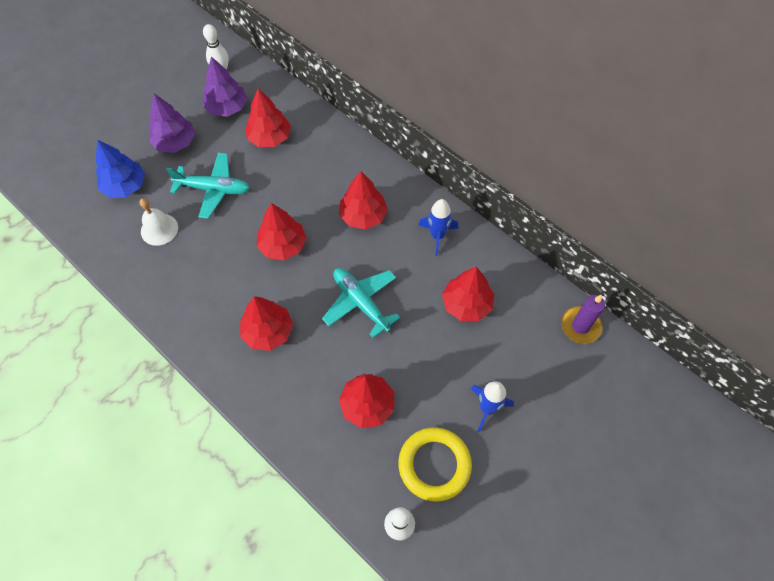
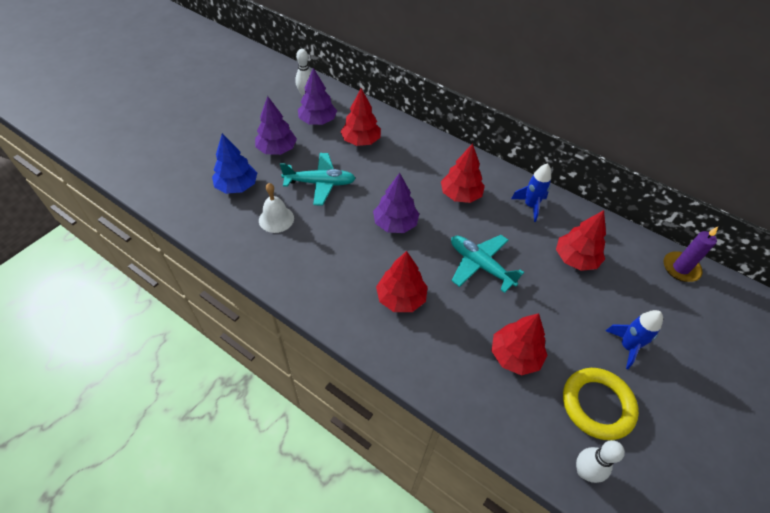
camera: 10 degrees left, 10 degrees down
(283, 245) = (395, 224): red tree -> purple tree

